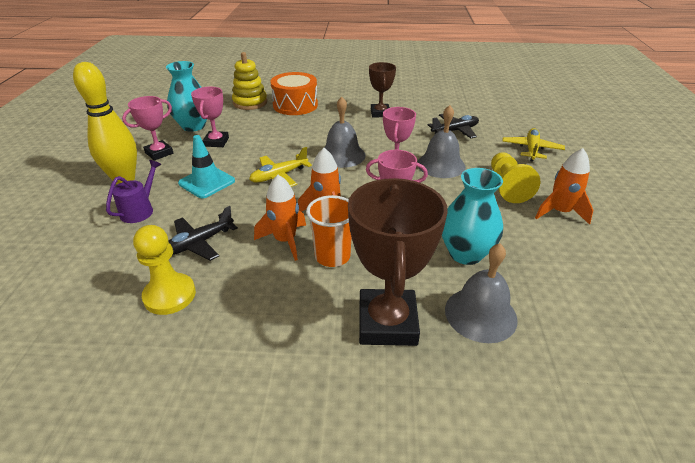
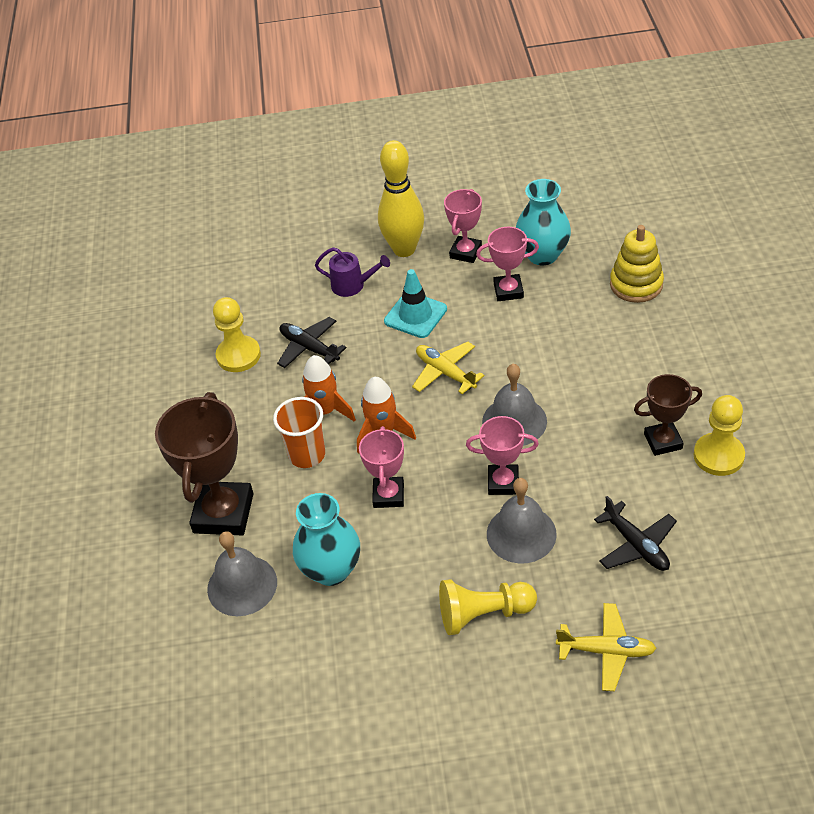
camera: 85 degrees right, 10 degrees up
(159, 153) = (465, 252): pink trophy -> pink trophy turned 75 degrees clockwise
(295, 105) = (649, 335): orange drum -> none
(387, 322) = (223, 513): brown trophy -> brown trophy turned 75 degrees counterclockwise
(396, 101) = (718, 456): none -> yellow pawn
(559, 212) = (434, 673): orange rocket -> none

